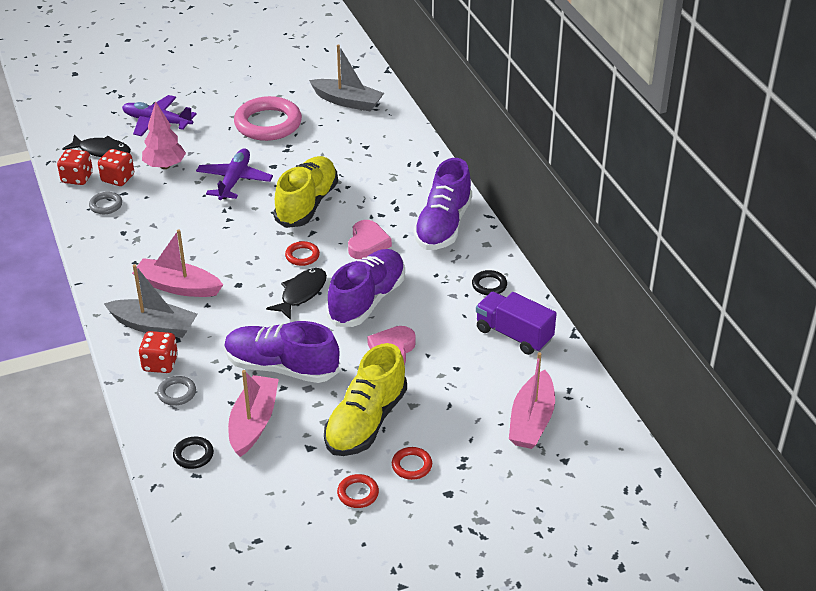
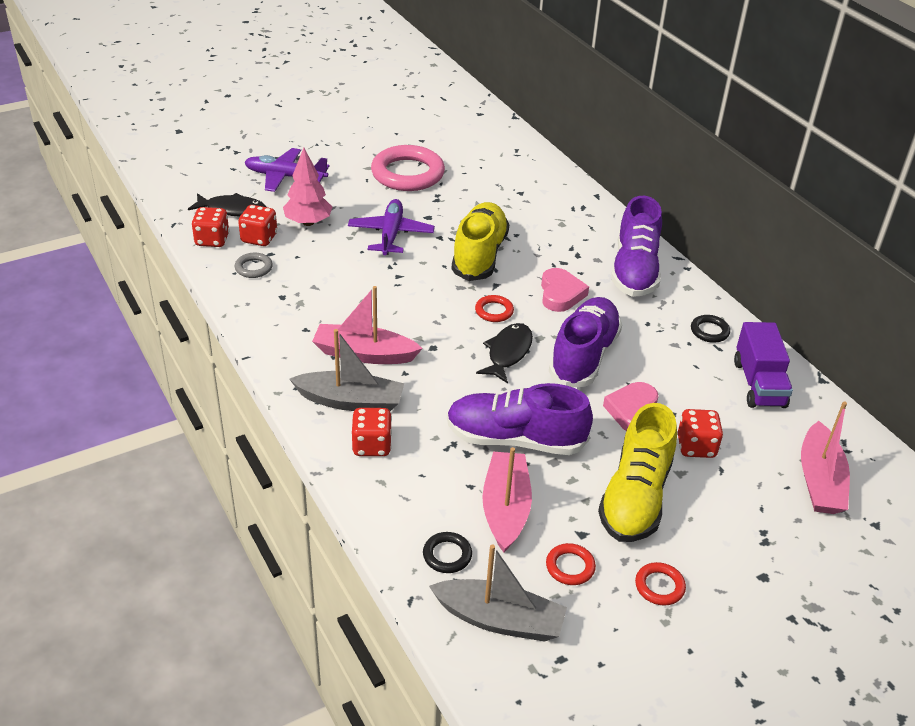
camera: 10 degrees left, 0 degrees up
(177, 393) = (402, 479): grey ring -> none
(347, 101) = (484, 148): grey boat -> grey boat (499, 620)
(411, 465) = (708, 546): red ring -> red ring (570, 567)
(435, 384) = (696, 447): none -> red dice
(514, 335) = (758, 384): purple truck -> purple truck turned 120 degrees counterclockwise

